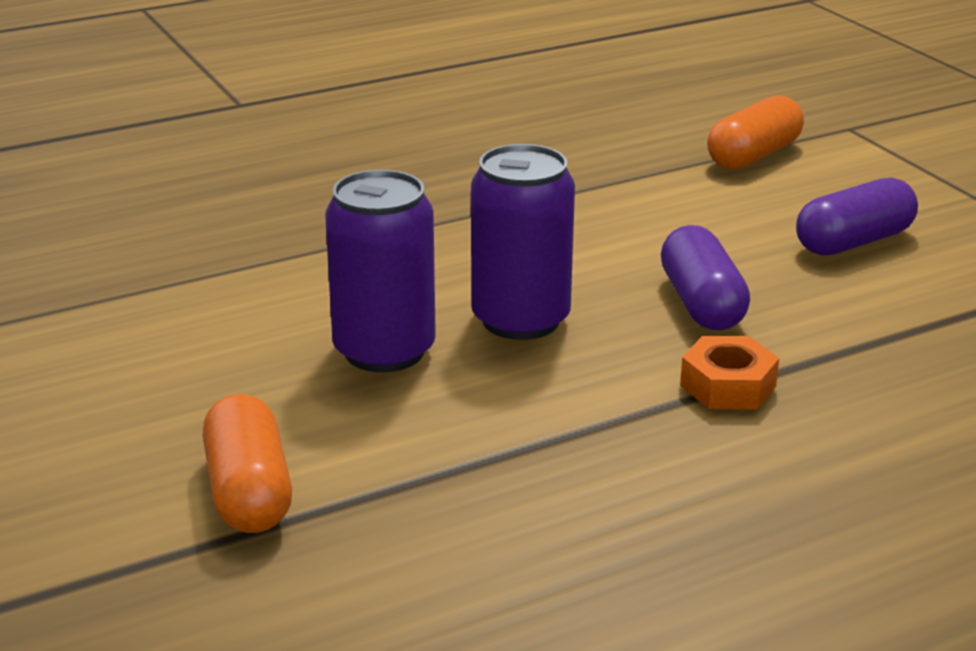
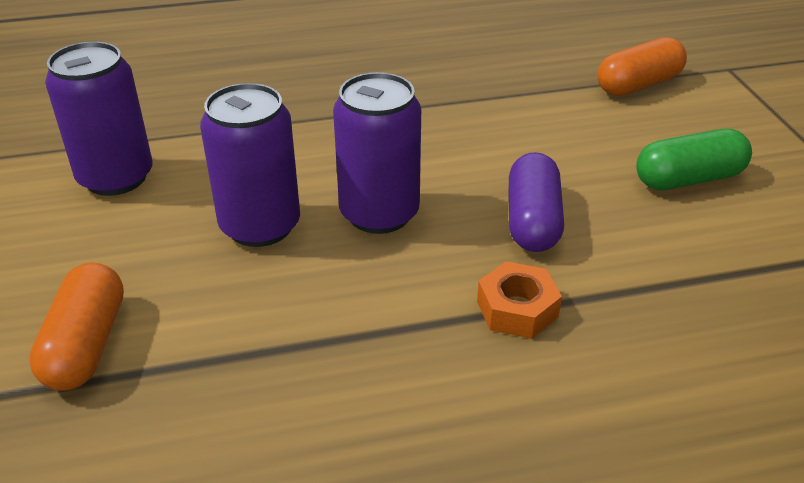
camera: 15 degrees right, 10 degrees up
(165, 327) = (116, 177): none -> purple can
(854, 242) = (688, 179): purple capsule -> green capsule

